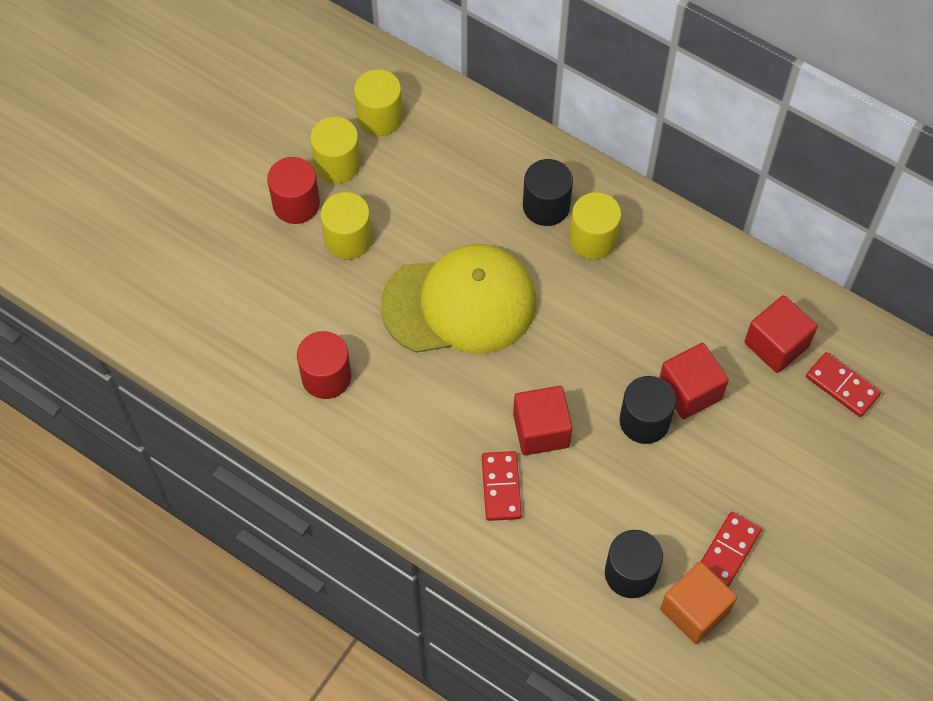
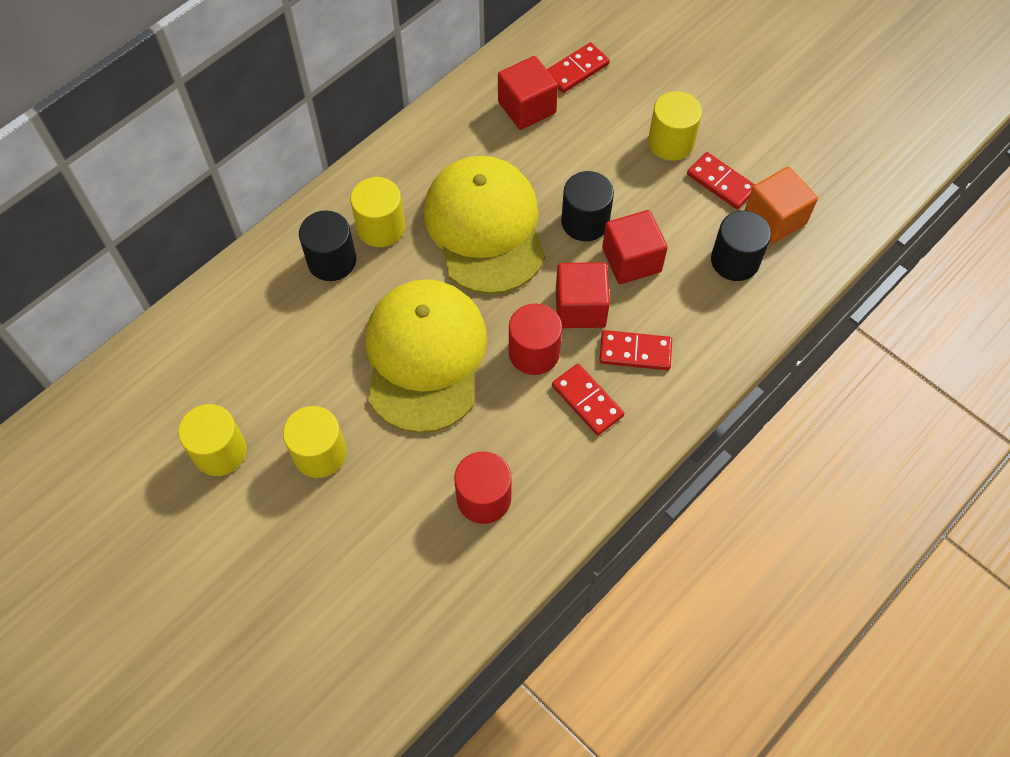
camera: 80 degrees left, 0 degrees up
(296, 204) = (259, 502): red cylinder -> red cylinder (534, 352)
(379, 117) = (172, 400): yellow cylinder -> yellow cylinder (671, 142)
(439, 450) = (587, 401): none -> red domino
(615, 330) = (485, 227): none -> yellow cap
(689, 391) = (561, 181): red cube -> red cube (631, 260)

